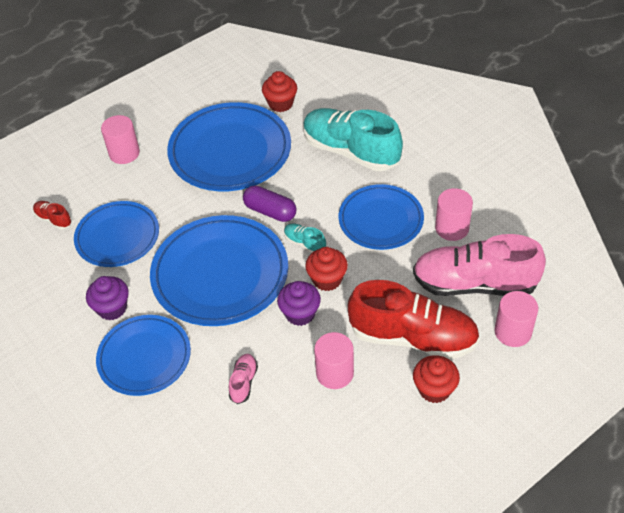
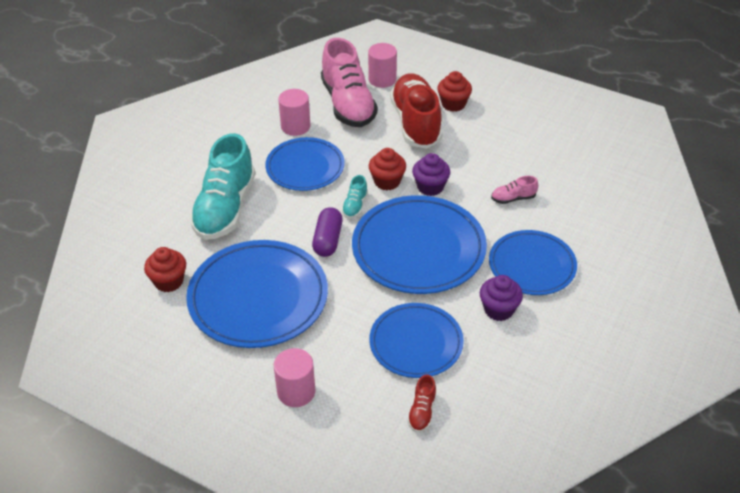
camera: 115 degrees left, 5 degrees down
(335, 373) = (472, 153): pink cylinder -> none

